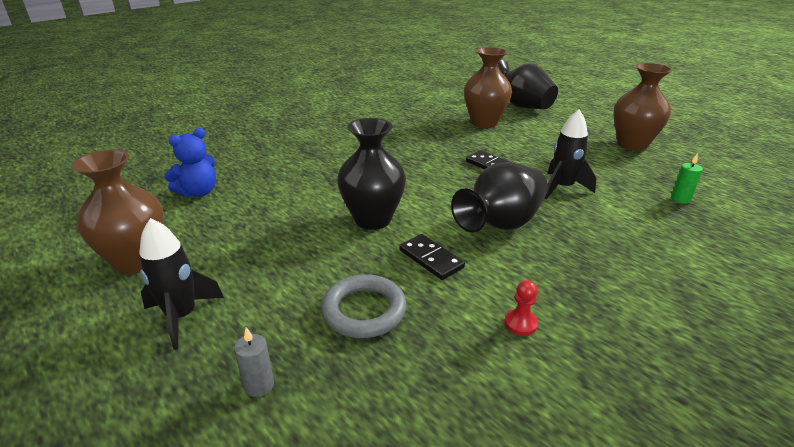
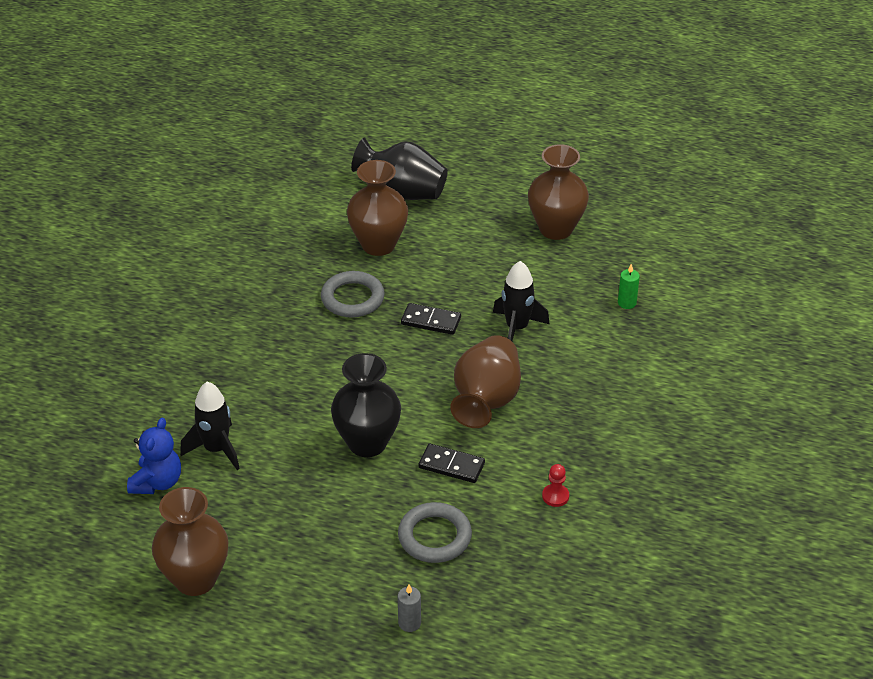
camera: 30 degrees left, 10 degrees up
(182, 316) = (297, 605): black rocket -> black rocket (216, 449)
(442, 141) = (352, 298): none -> grey ring
(501, 224) = (486, 400): black vase -> brown vase

